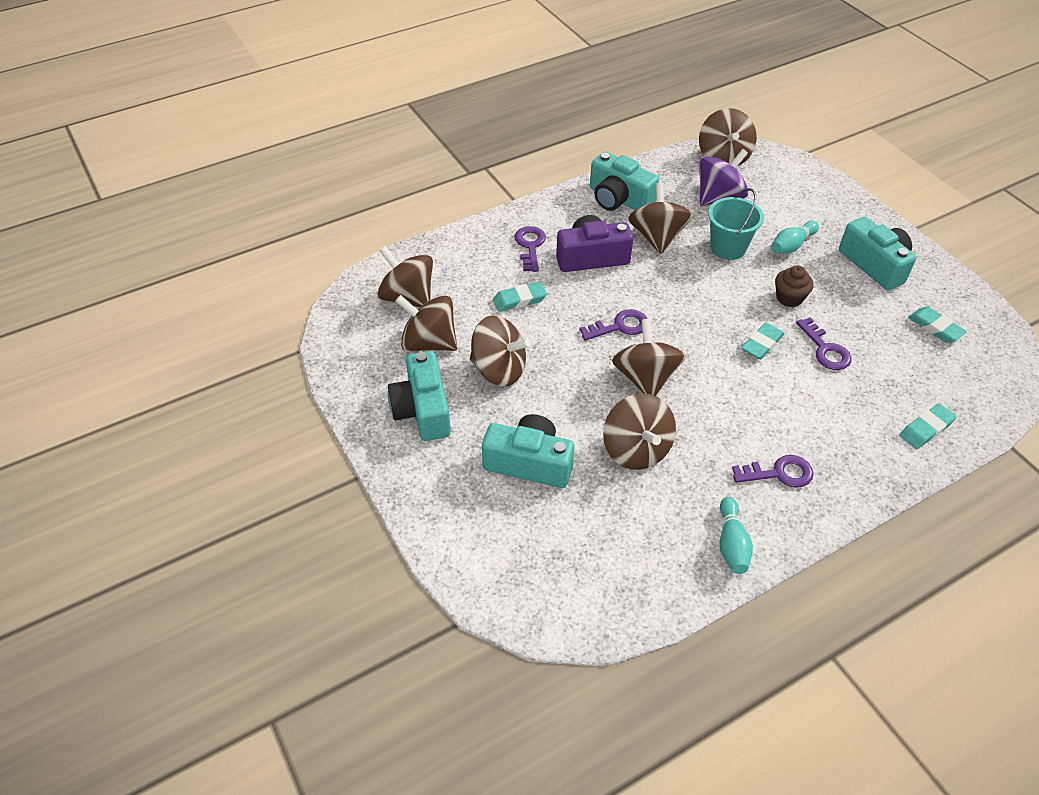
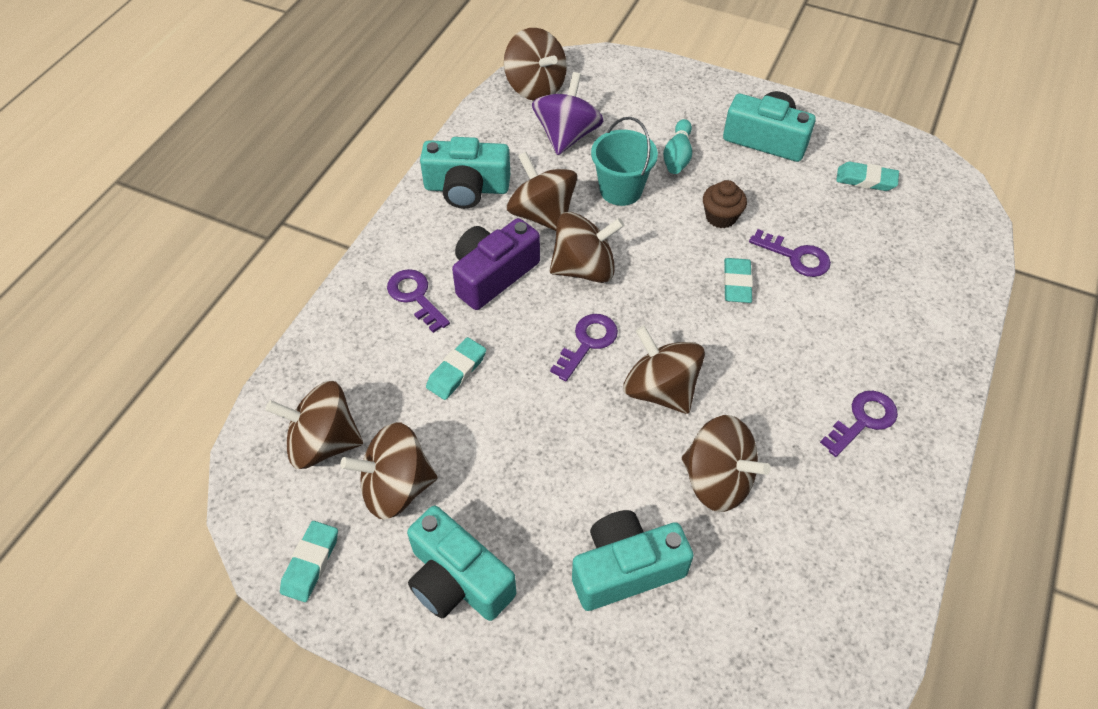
camera: 35 degrees left, 5 degrees up
(499, 370) = (503, 473): brown spinning top -> brown spinning top (584, 268)
(731, 543) = (884, 528): turquoise bowling pin -> none
(926, 429) = (940, 292): turquoise eraser -> turquoise eraser (310, 563)

